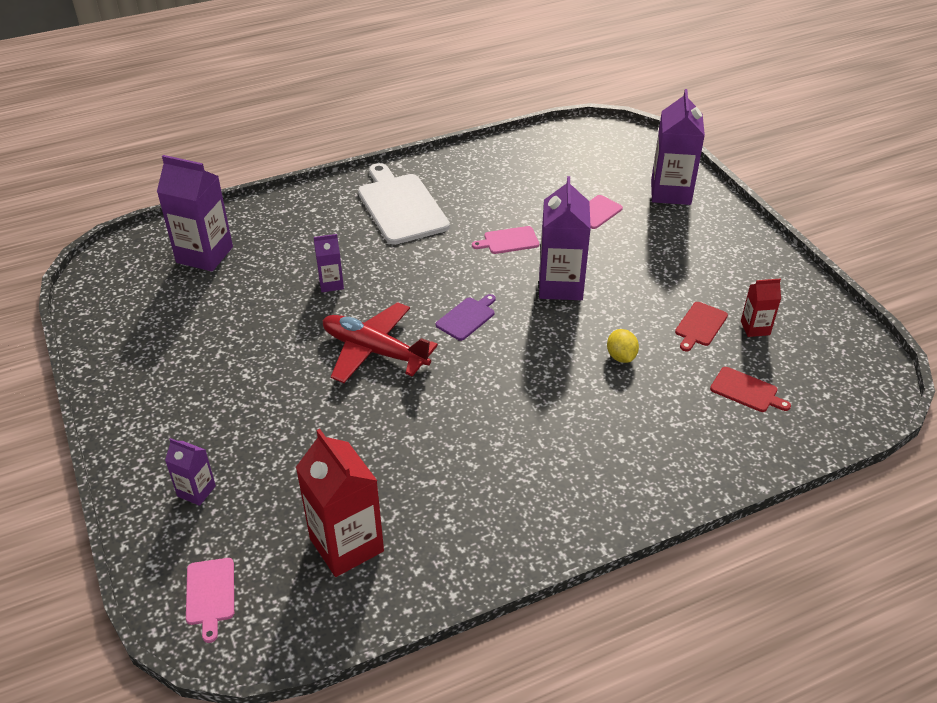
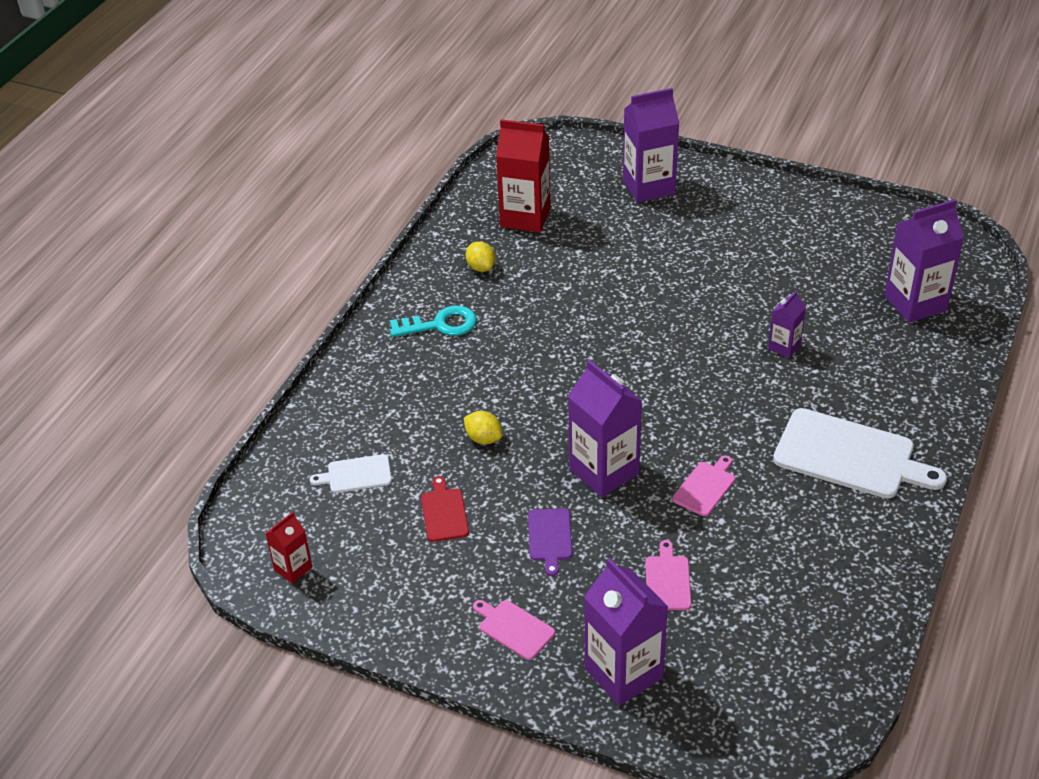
camera: 140 degrees right, 0 degrees up
(196, 491) = (649, 187): purple carton -> purple carton, size x1.92
(210, 594) = (565, 159): pink cutting board -> pink cutting board (514, 628)
(374, 351) = (672, 321): red plane -> none
(456, 514) = (481, 267): none -> yellow lemon
(467, 317) = (642, 390): purple cutting board -> purple cutting board (550, 537)
(557, 477) = (441, 324): none -> turquoise key
(746, 391) = (356, 474): red cutting board -> white cutting board
(755, 328) = (393, 543): red carton -> red carton (293, 568)

